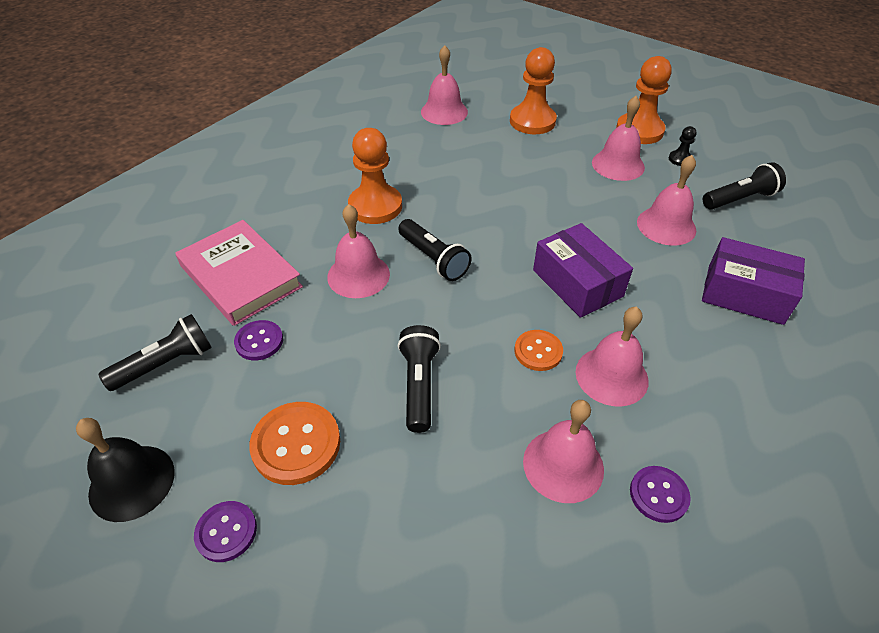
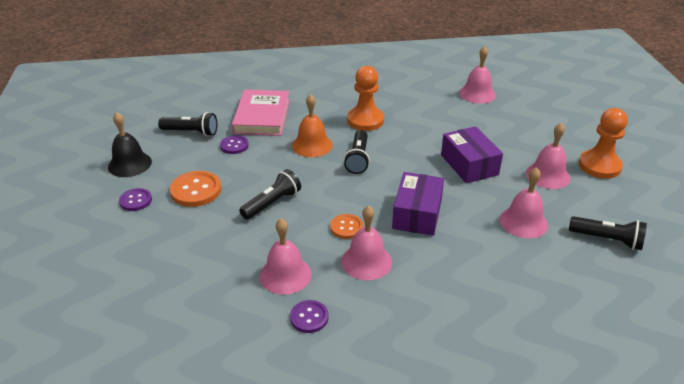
camera: 45 degrees right, 10 degrees down
(358, 275) = (312, 145): pink bell -> orange bell
(532, 121) = (528, 125): orange pawn -> none
(680, 159) = (601, 196): black pawn -> none
(744, 294) = (514, 282): purple box -> purple box (469, 165)

